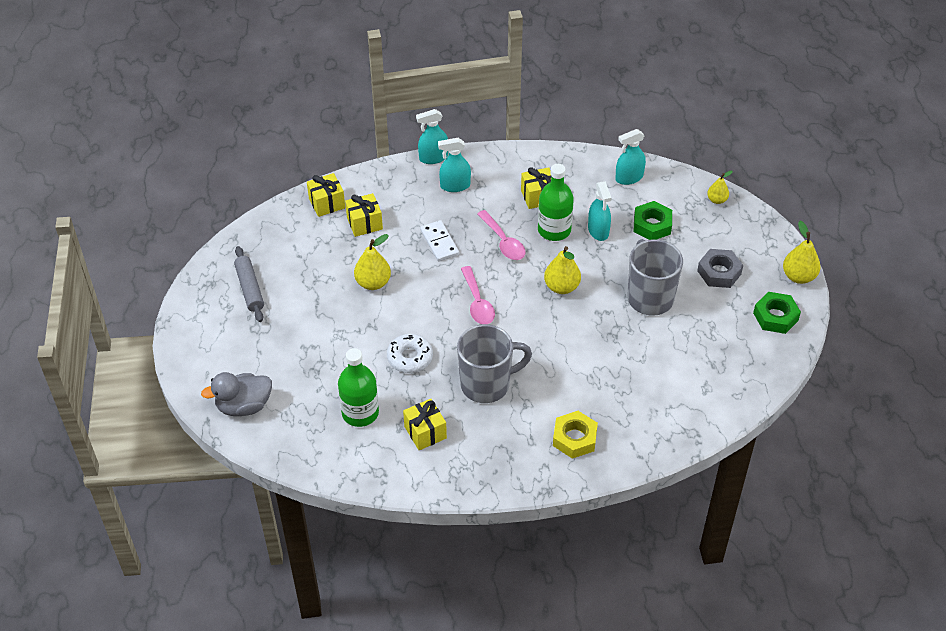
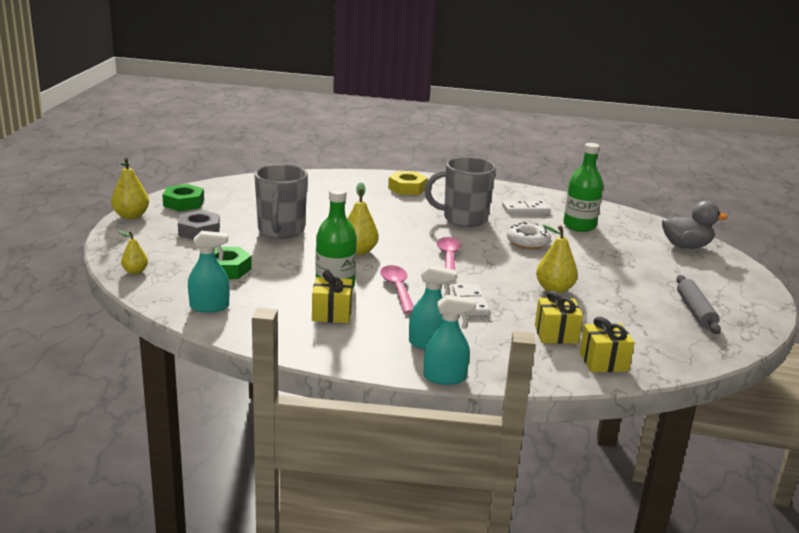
camera: 165 degrees left, 25 degrees down
(425, 432) = (525, 209): yellow gift -> white domino
(598, 230) = (287, 276): turquoise spray bottle -> none

